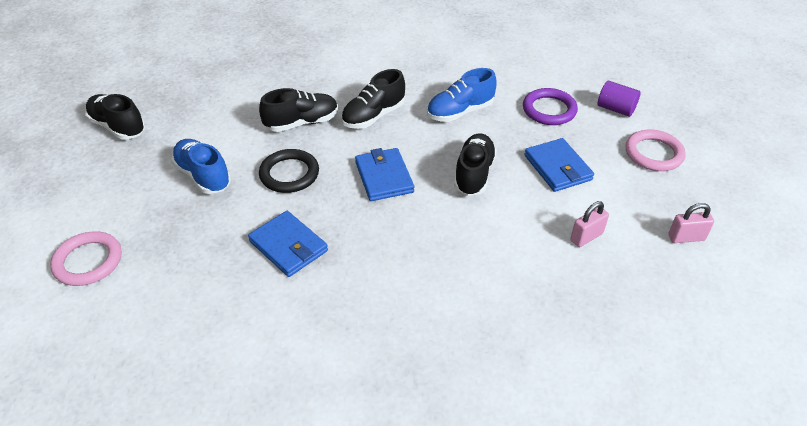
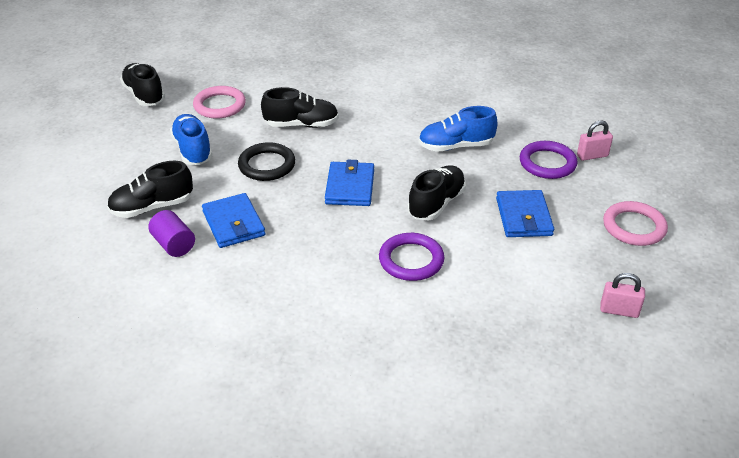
camera: 20 degrees right, 5 degrees down
(88, 261) = (67, 195): pink ring -> pink ring (219, 105)
(373, 116) = (370, 133): black shoe -> black shoe (152, 207)
(482, 238) = (411, 260): none -> purple ring
(586, 237) = (514, 284): pink padlock -> pink padlock (592, 156)
(615, 109) = (619, 177): purple cylinder -> purple cylinder (174, 244)

